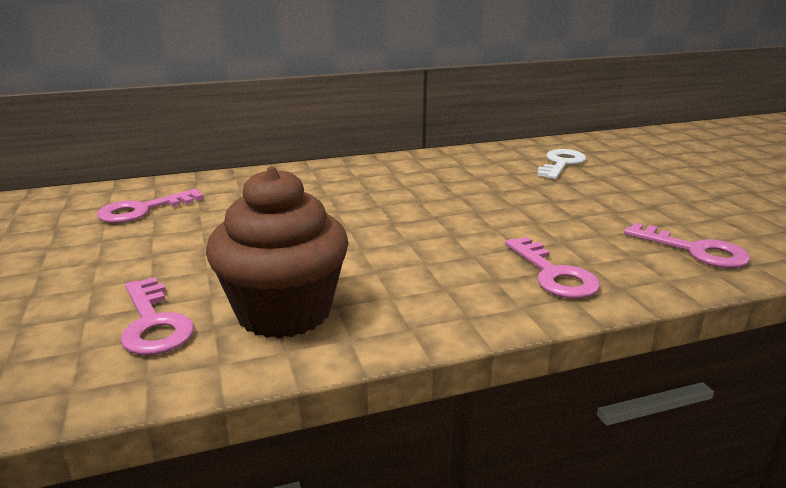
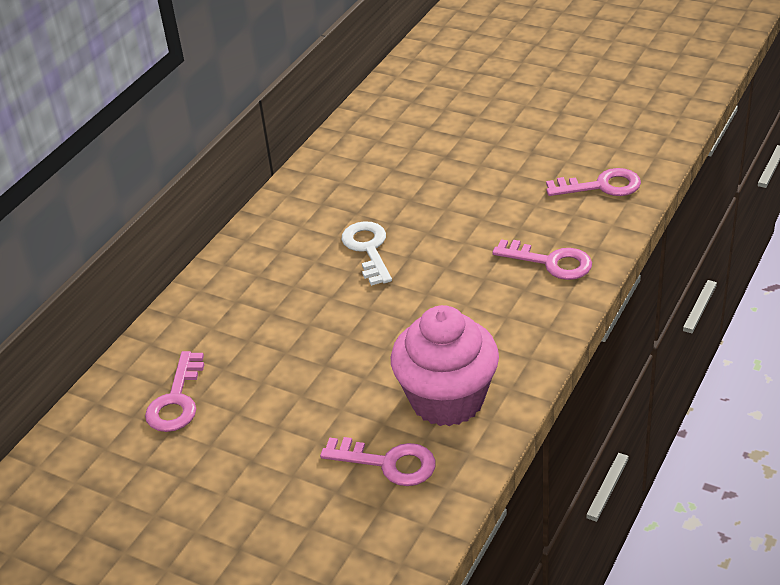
camera: 40 degrees left, 15 degrees up
(284, 312) = (447, 399): brown cupcake -> pink cupcake
(561, 164) = (413, 133): white key -> white key (368, 249)

